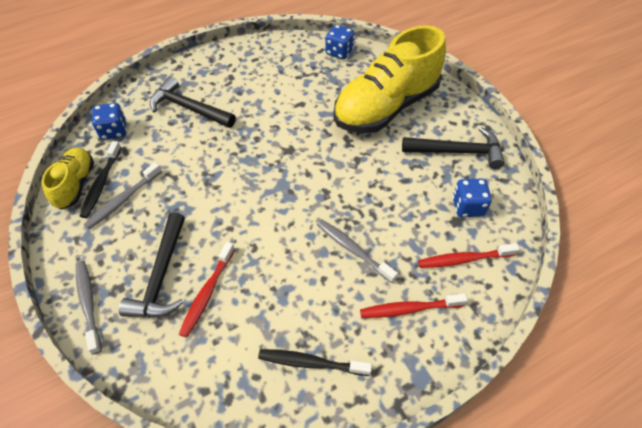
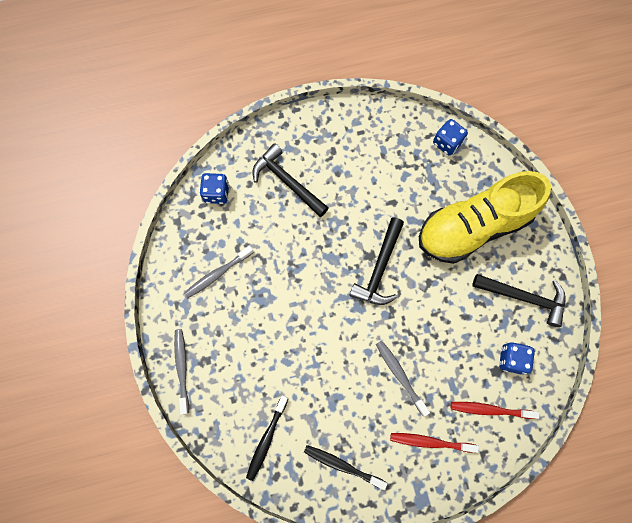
camera: 15 degrees right, 20 degrees up
(75, 184) = (179, 246): yellow shoe -> none
(101, 183) = (201, 251): black toothbrush -> black toothbrush (267, 439)
(161, 275) = (241, 358): black hammer -> black hammer (379, 268)
(207, 292) = (274, 383): red toothbrush -> none

